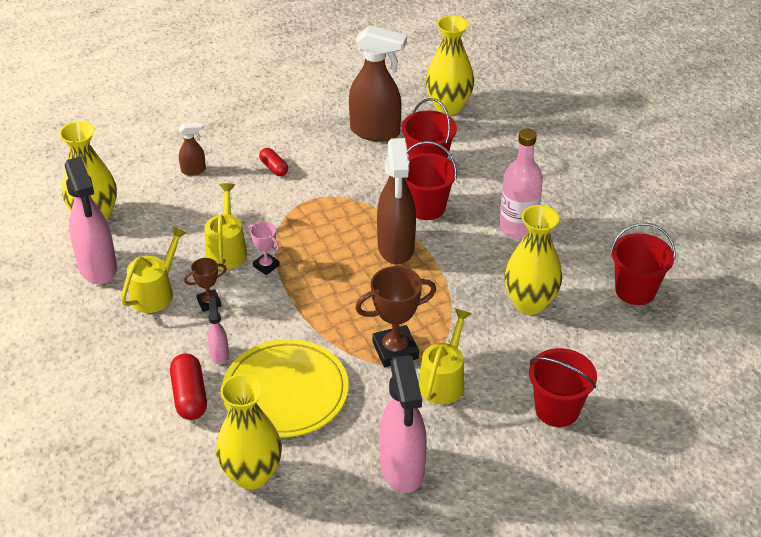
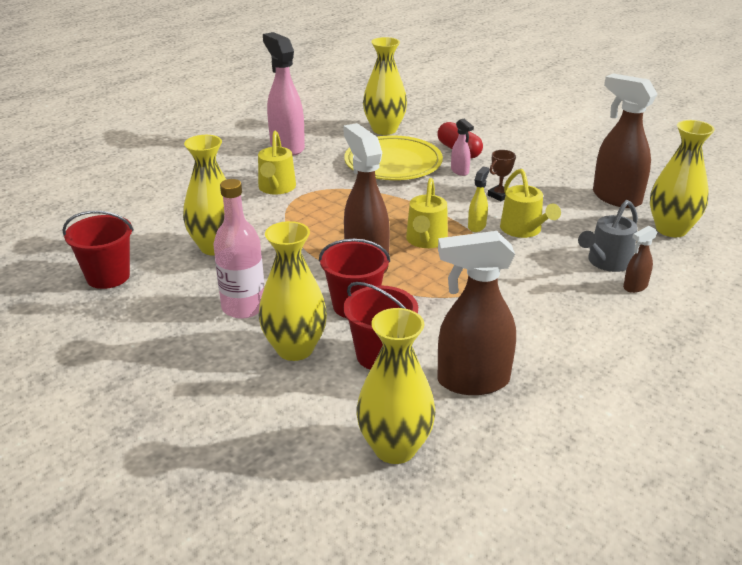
camera: 160 degrees right, 10 degrees down
(98, 268) = (615, 198): pink spray bottle -> brown spray bottle
(156, 292) = (549, 193): yellow watering can -> yellow watering can (425, 241)
(191, 197) = (606, 262): none -> grey watering can
(266, 266) = (477, 226): pink trophy -> yellow spray bottle
(274, 168) = (554, 309): red capsule -> none
(395, 350) = (324, 197): brown trophy -> none
(487, 182) = (295, 349): none -> yellow vase
(557, 409) = (180, 189): red bucket -> none

